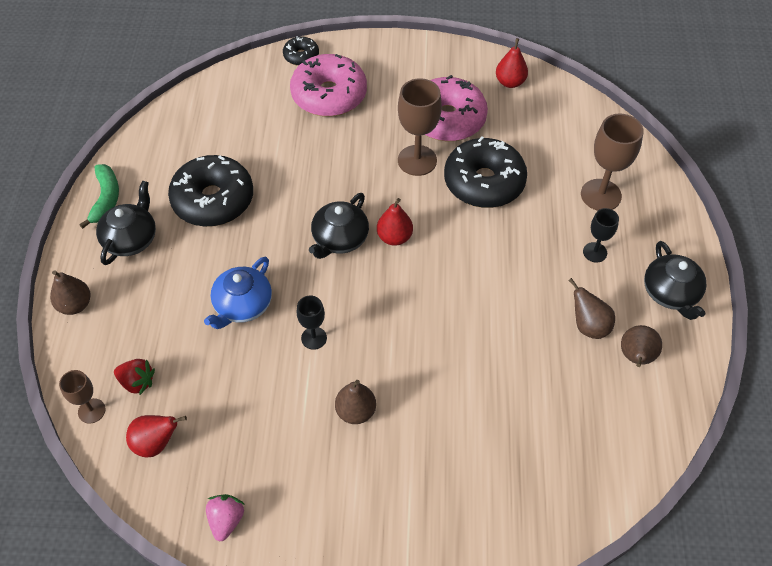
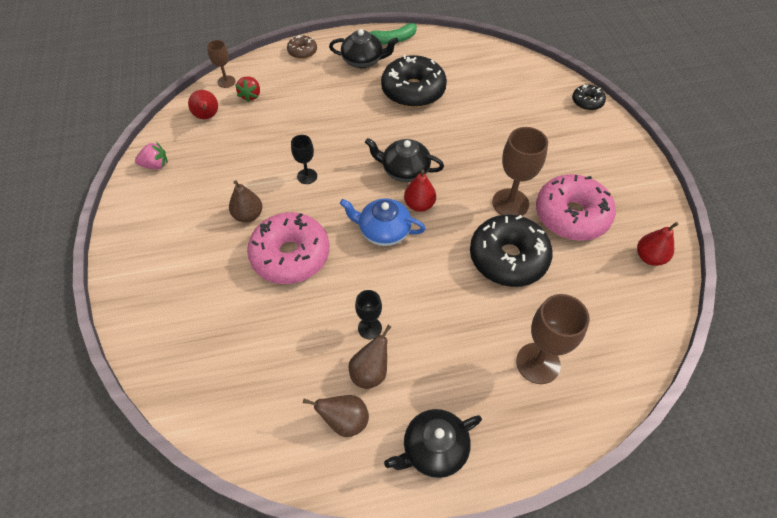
camera: 75 degrees right, 0 degrees up
(75, 305) = (302, 52): brown pear -> brown donut
(242, 305) = (325, 130): blue teapot -> blue teapot (383, 231)
(329, 95) = (553, 129): pink donut -> pink donut (290, 255)
(595, 252) = (461, 367): black goblet -> black goblet (369, 328)

